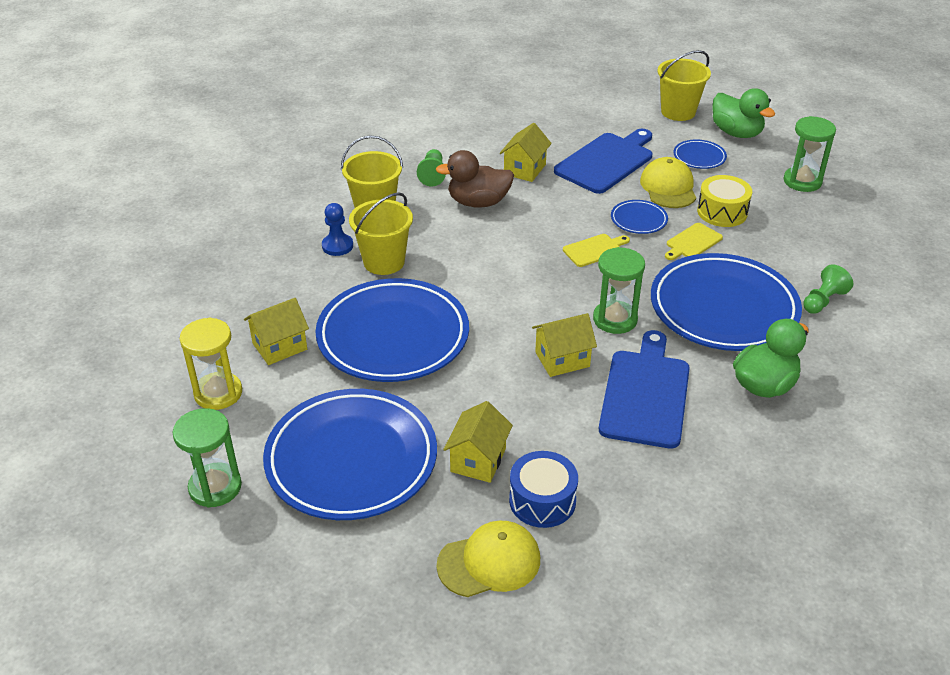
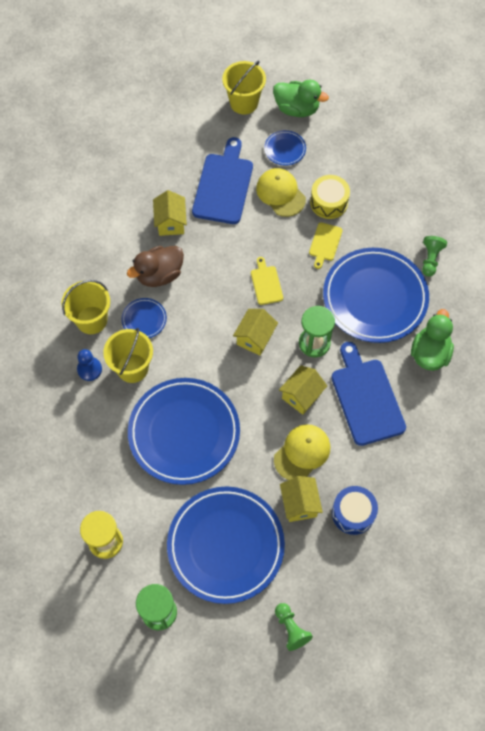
camera: 30 degrees left, 25 degrees up
(280, 346) = (116, 481): yellow house -> yellow house (255, 338)
(432, 175) = (108, 261): green pawn -> green pawn (291, 628)
(489, 562) = (349, 572): yellow cap -> yellow cap (302, 453)
(594, 250) = (266, 283): yellow cutting board -> yellow cutting board turned 45 degrees counterclockwise
(638, 220) = (278, 238): blue plate -> blue plate (144, 319)
(802, 181) = (365, 143): green hourglass -> none

